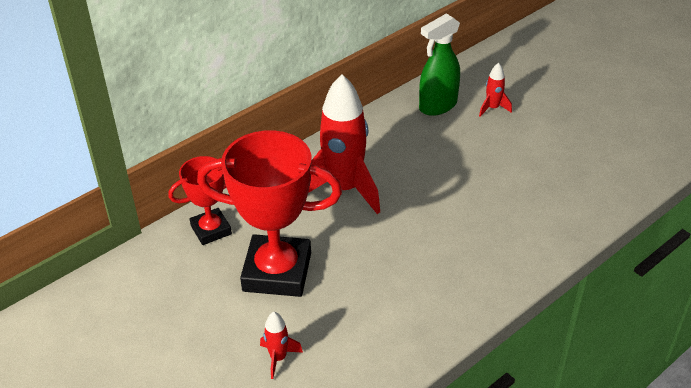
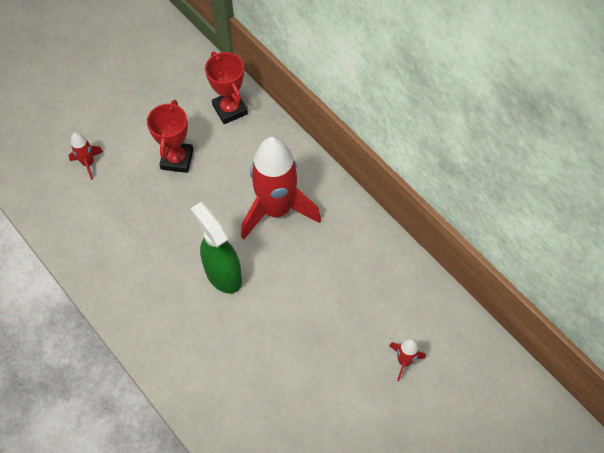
camera: 90 degrees right, 20 degrees up
(277, 272) = (177, 159): red trophy -> red trophy, size x0.56
(437, 106) = (406, 303): green spray bottle -> green spray bottle (223, 274)

